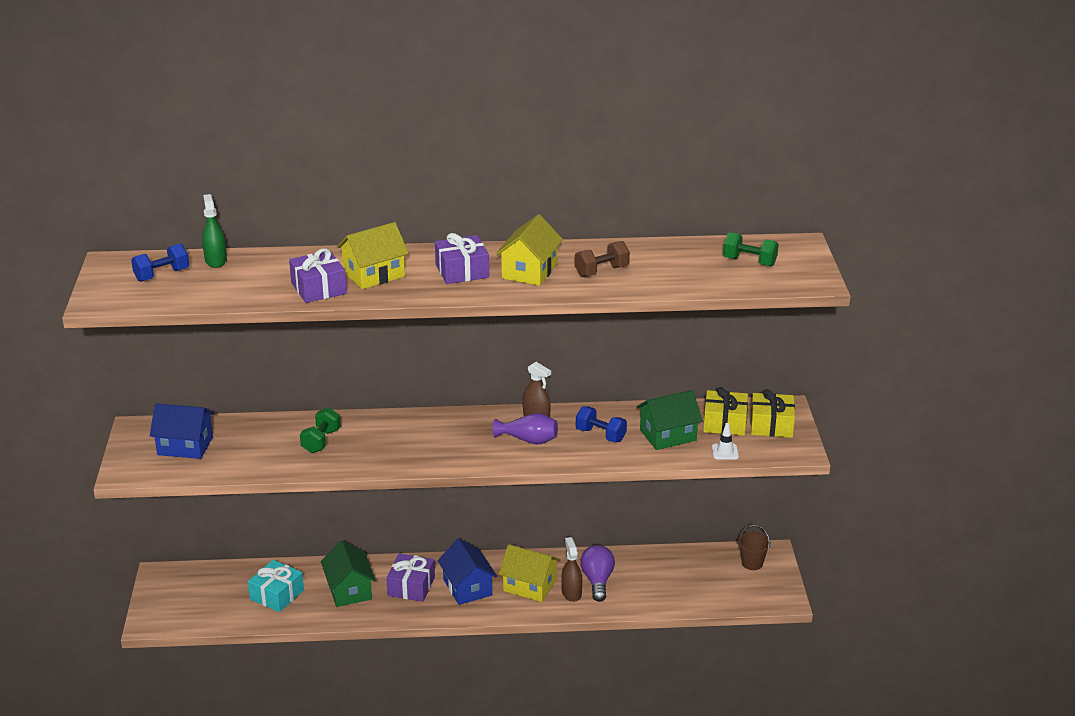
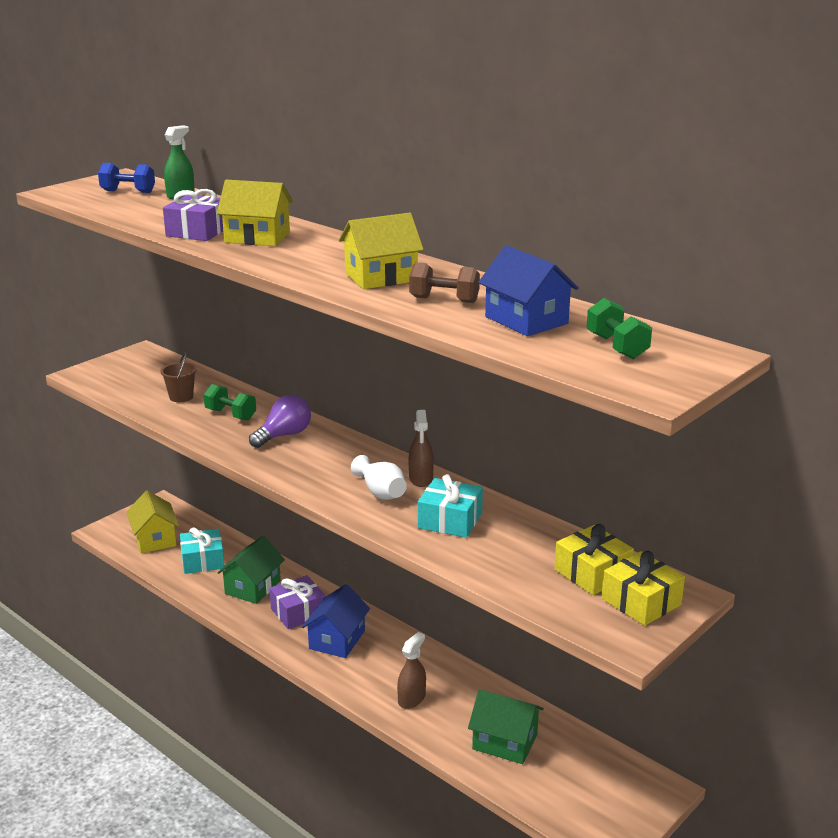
camera: 45 degrees right, 5 degrees down
(185, 446) = (145, 375): blue house -> blue house (526, 320)
(321, 441) = (230, 414): green dumbbell -> green dumbbell turned 60 degrees clockwise
(462, 271) = (327, 258): purple gift -> none
(528, 440) = (381, 492): purple vase -> white vase
(529, 586) = (387, 670): yellow house -> yellow house (155, 539)
(597, 581) = (449, 703): purple light bulb -> purple light bulb (284, 435)
(600, 435) = (450, 520): blue dumbbell -> turquoise gift
(668, 435) = (513, 553): green house -> green house (505, 742)
(725, 452) = (544, 599): white traffic cone -> none
(752, 563) = (626, 785): brown bucket -> brown bucket (181, 397)

